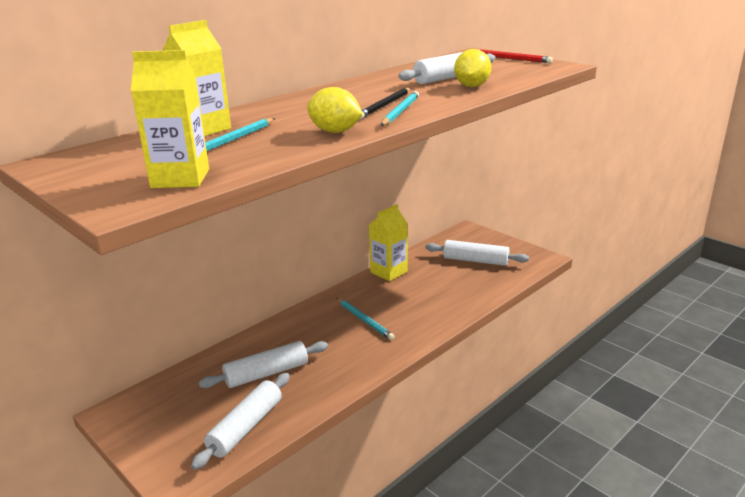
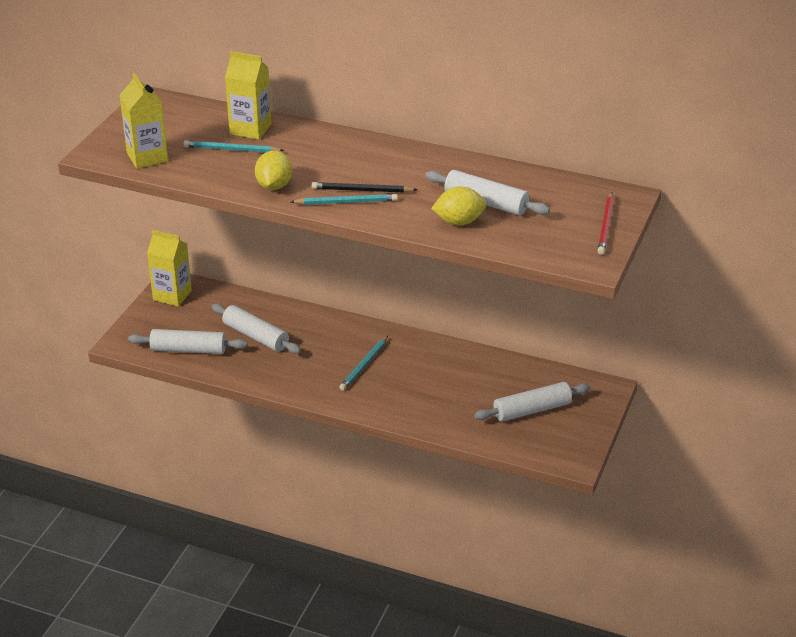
camera: 65 degrees right, 10 degrees up
(389, 272) = (464, 355): yellow carton -> yellow carton (172, 295)
(475, 260) = (532, 410): white rolling pin -> white rolling pin turned 75 degrees clockwise

